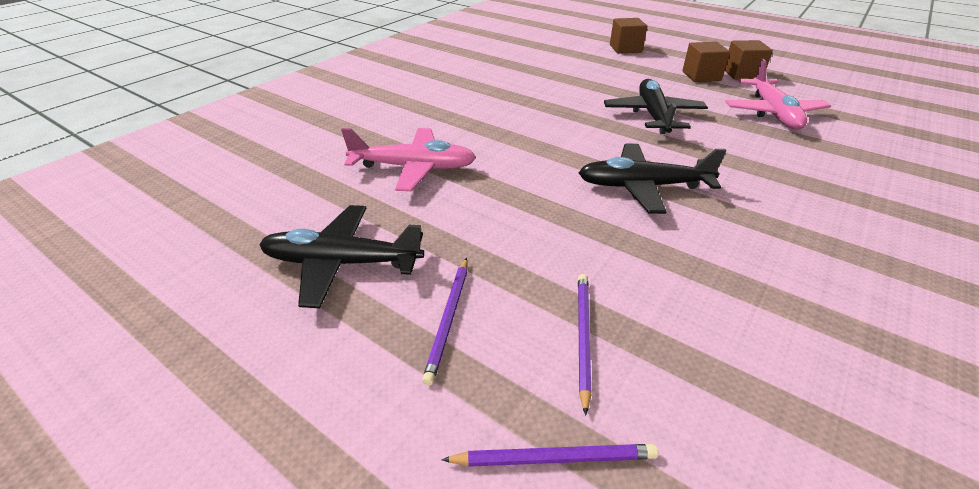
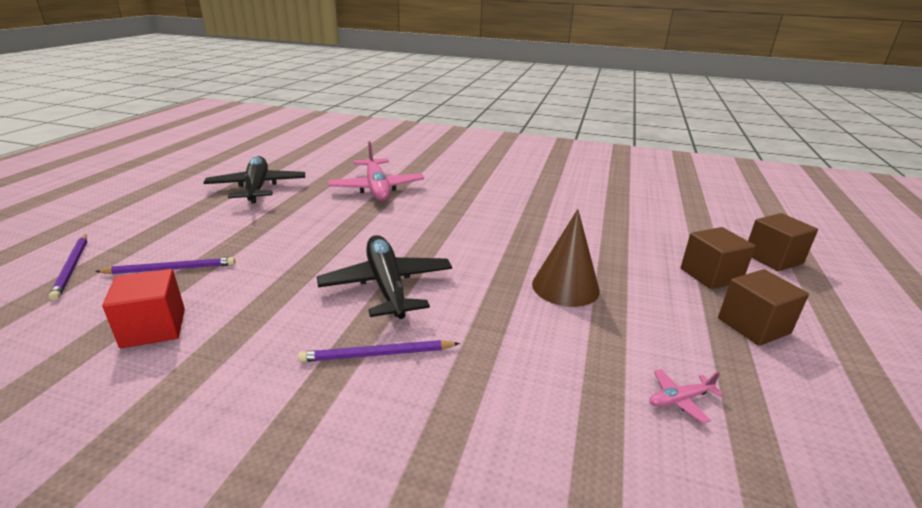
camera: 70 degrees right, 10 degrees down
(449, 319) = (199, 224): purple pencil -> purple pencil (377, 354)
(653, 115) = (565, 287): black plane -> brown cone
(717, 338) = (154, 328): none -> red cube
(742, 74) = (824, 372): brown cube -> brown cube (710, 275)
(773, 113) = (679, 399): pink plane -> pink plane, size x0.41

